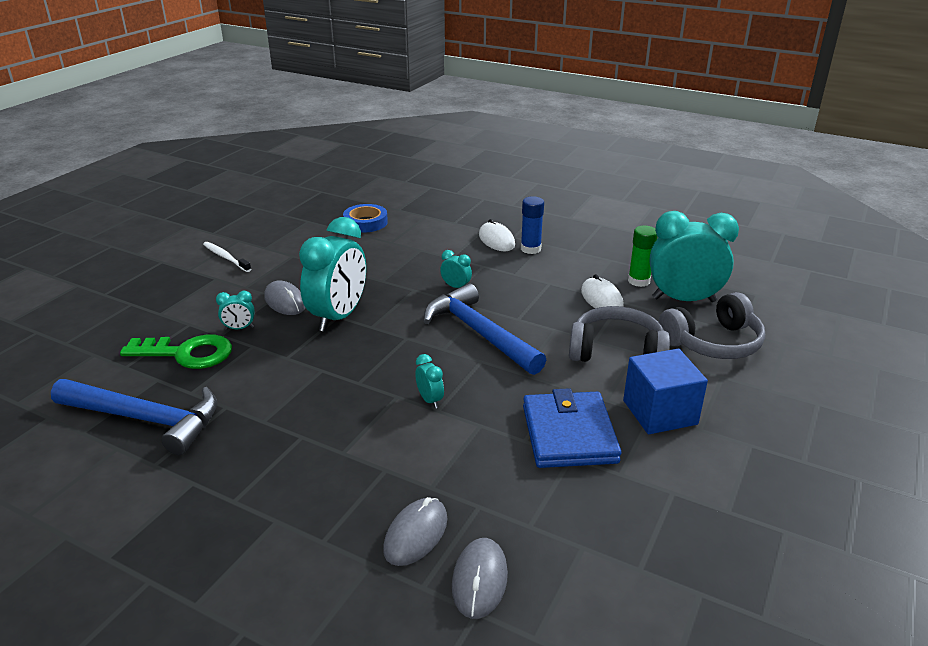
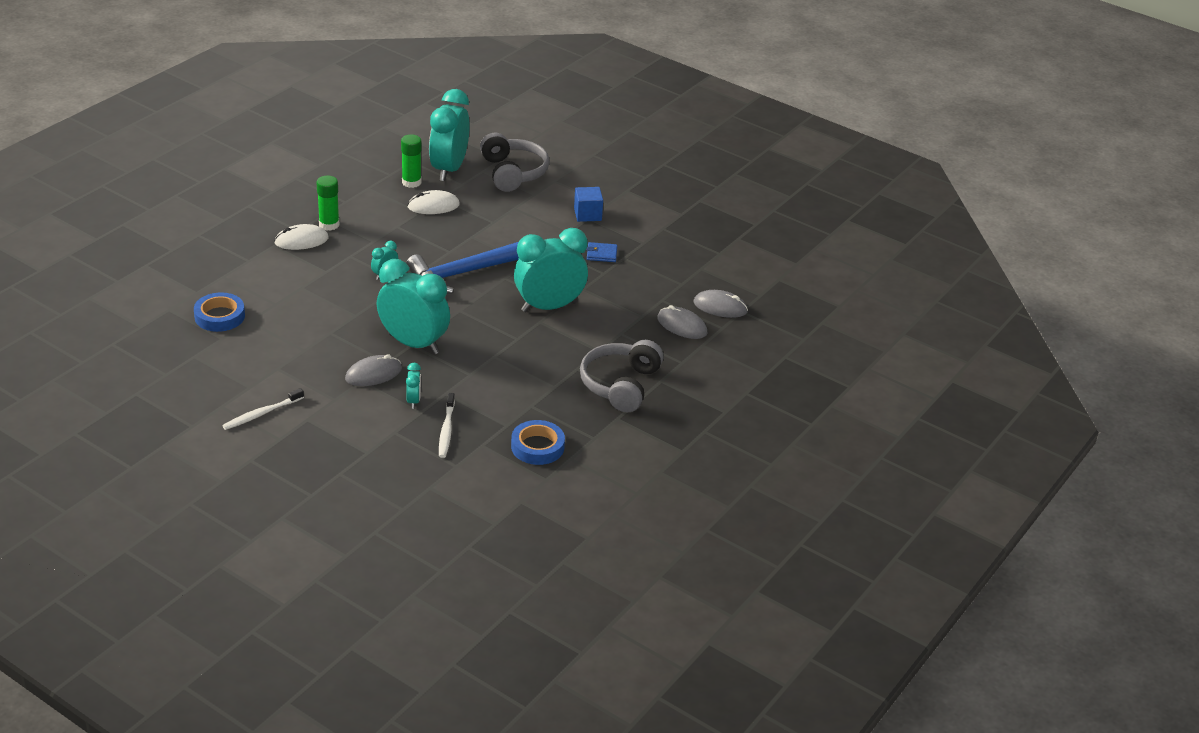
camera: 85 degrees left, 5 degrees up
(145, 419) = (537, 447): blue hammer -> blue tape
(186, 353) = (446, 430): green key -> white toothbrush
(430, 400) = (549, 307): turquoise clock -> turquoise clock, size x2.38
(530, 249) = (329, 225): blue glue stick -> green glue stick
(569, 434) = (601, 254): blue wallet -> blue wallet, size x0.45
(616, 352) = (512, 215): grey headphones -> grey headphones (620, 385)
(660, 412) = (587, 214): blue cube -> blue cube, size x0.64

